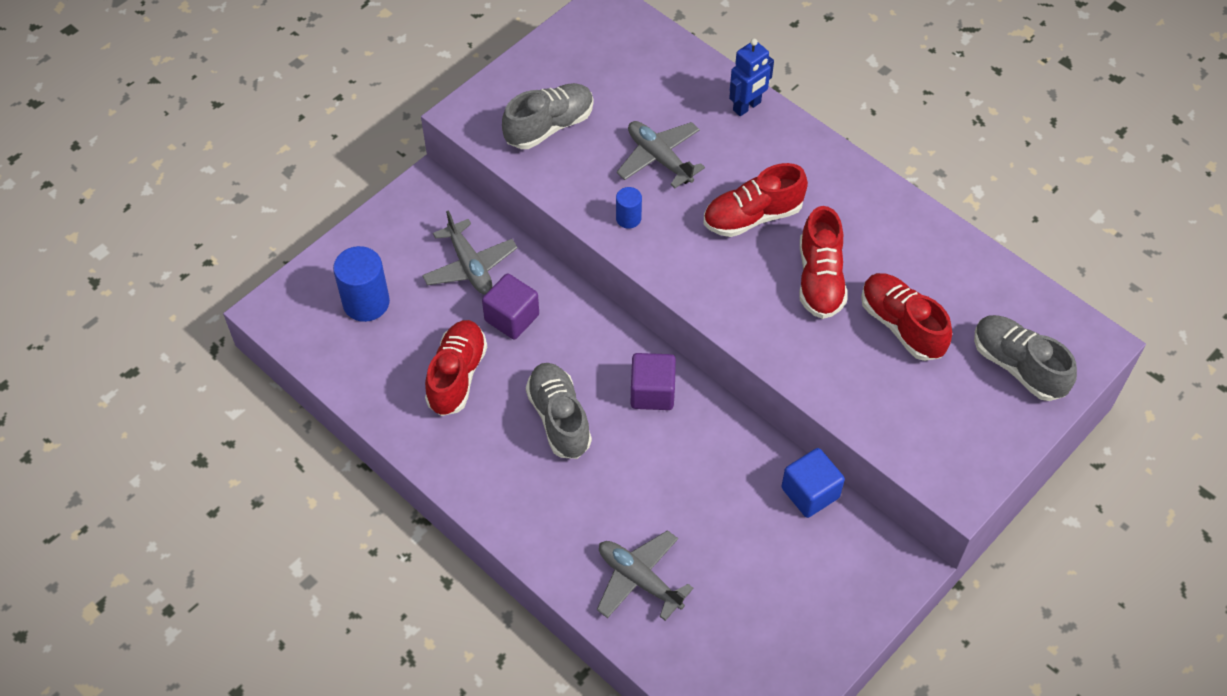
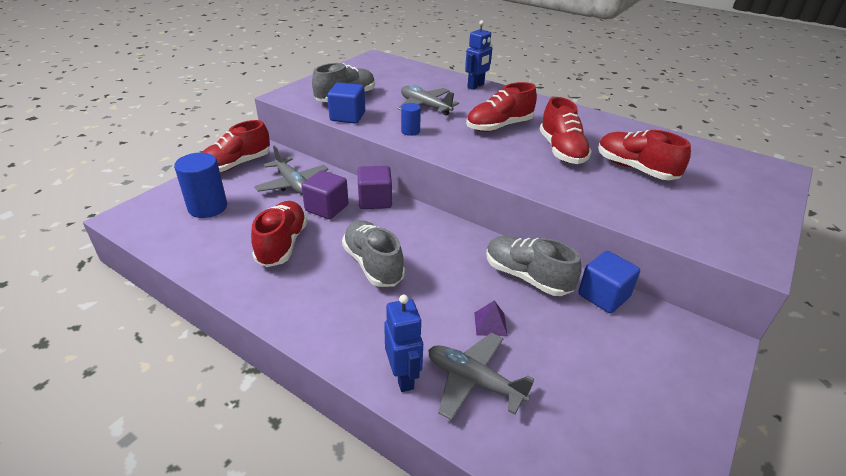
camera: 10 degrees left, 20 degrees down
(396, 220) = (236, 165): none -> red shoe
(548, 176) = (347, 117): none -> blue cube
(572, 566) = (403, 377): none -> blue robot
(652, 392) = (448, 242): purple cube -> purple cube (375, 200)
(673, 515) = (490, 324): none -> purple pyramid
(1018, 366) = (735, 184): grey shoe -> grey shoe (527, 277)

